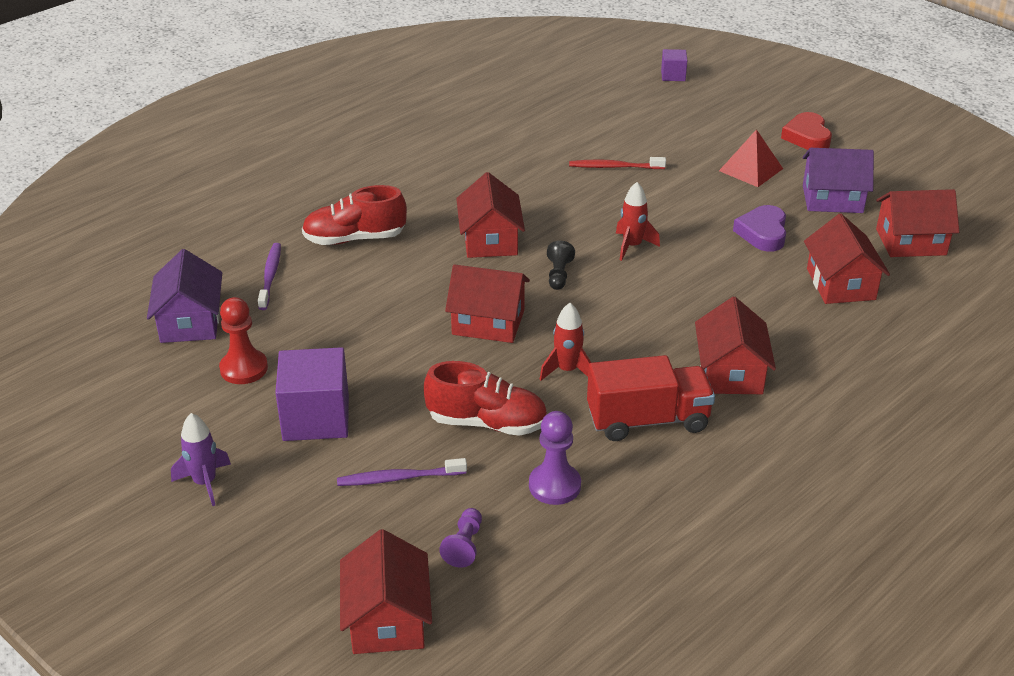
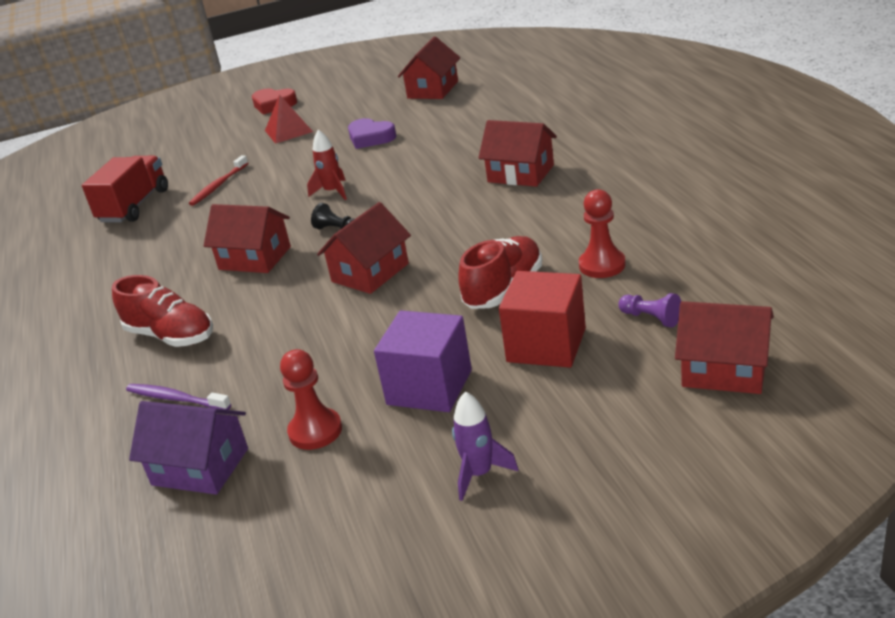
camera: 60 degrees left, 5 degrees down
(354, 239) = (171, 336): red shoe -> red shoe turned 75 degrees counterclockwise
(398, 478) = (546, 345): purple toothbrush -> red cube
(554, 485) = (602, 265): purple pawn -> red pawn
(567, 370) = (465, 241): red rocket -> none
(648, 420) = (551, 214): red truck -> red truck (134, 206)
(673, 75) = (125, 143): purple cube -> none
(832, 199) = (357, 107): purple house -> none
(841, 284) = (456, 119): red house -> none

